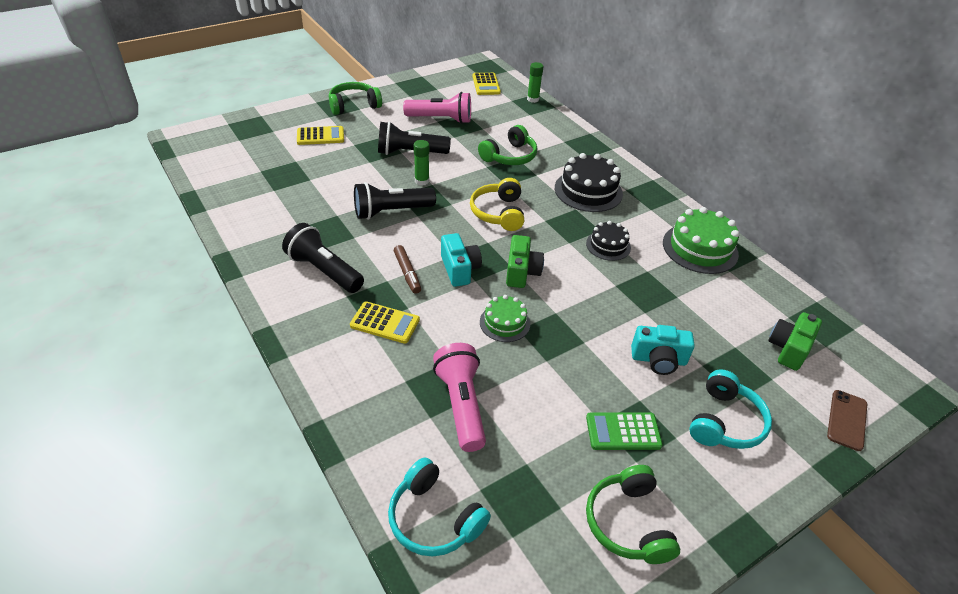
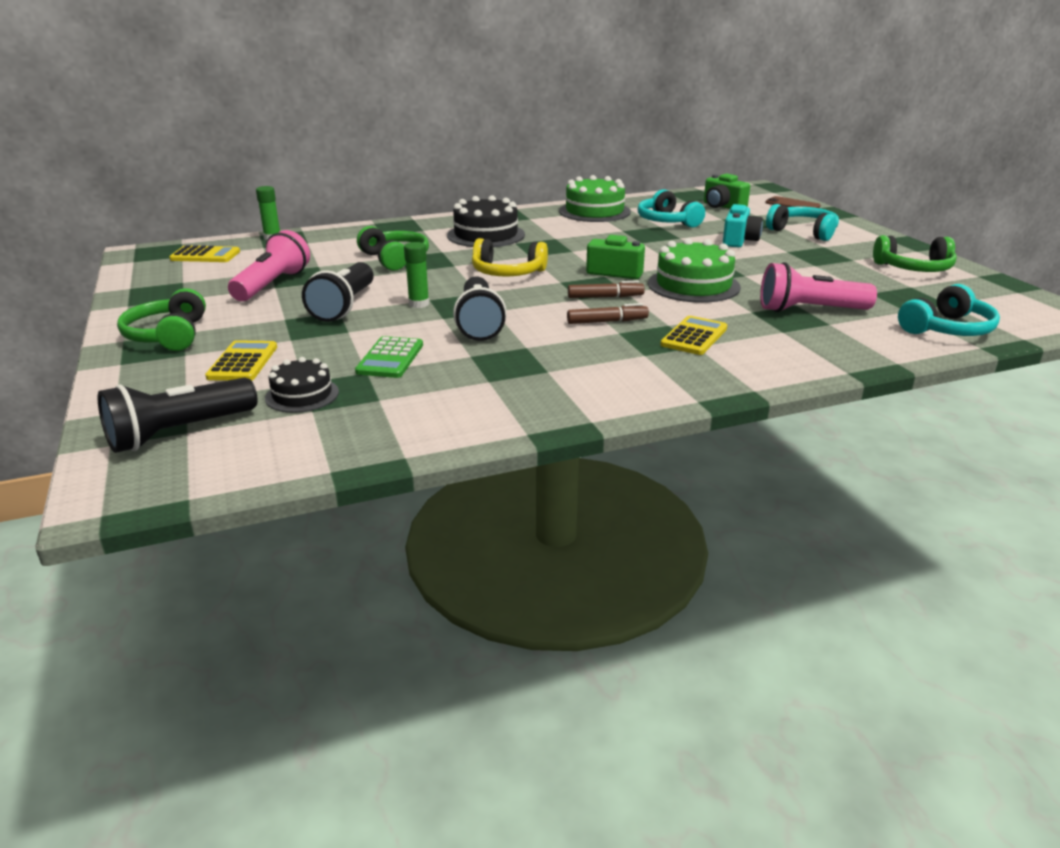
camera: 75 degrees left, 15 degrees down
(324, 271) = (593, 366): black flashlight -> black flashlight (179, 432)
(459, 269) = (605, 297): turquoise camera -> brown marker
(505, 323) = (693, 285): green cake -> green cake, size x1.68
(608, 245) = (581, 238): black cake -> black cake (302, 395)
(623, 431) = (823, 260): green calculator -> green calculator (390, 358)
(697, 302) = (667, 221): none -> turquoise headphones

